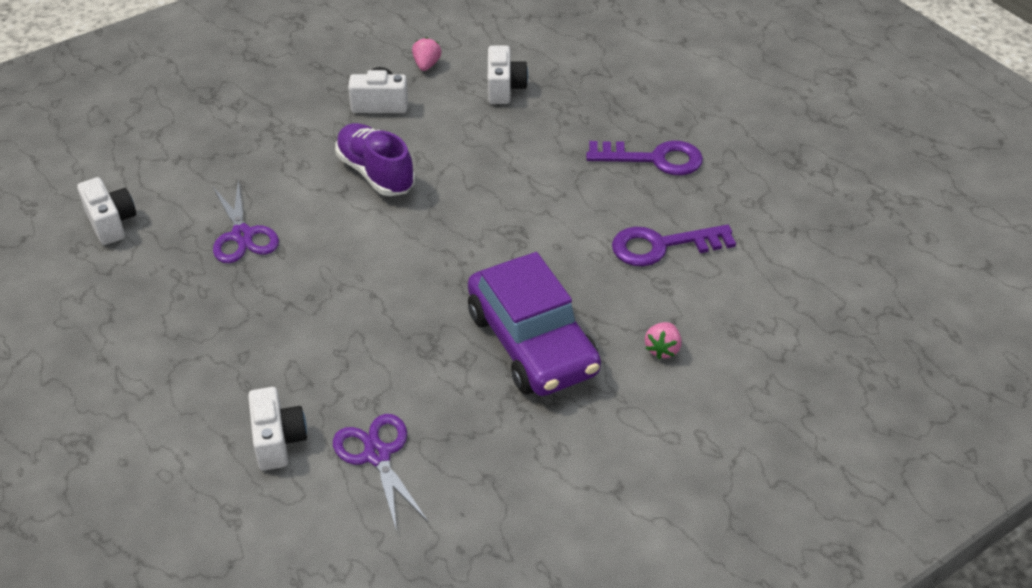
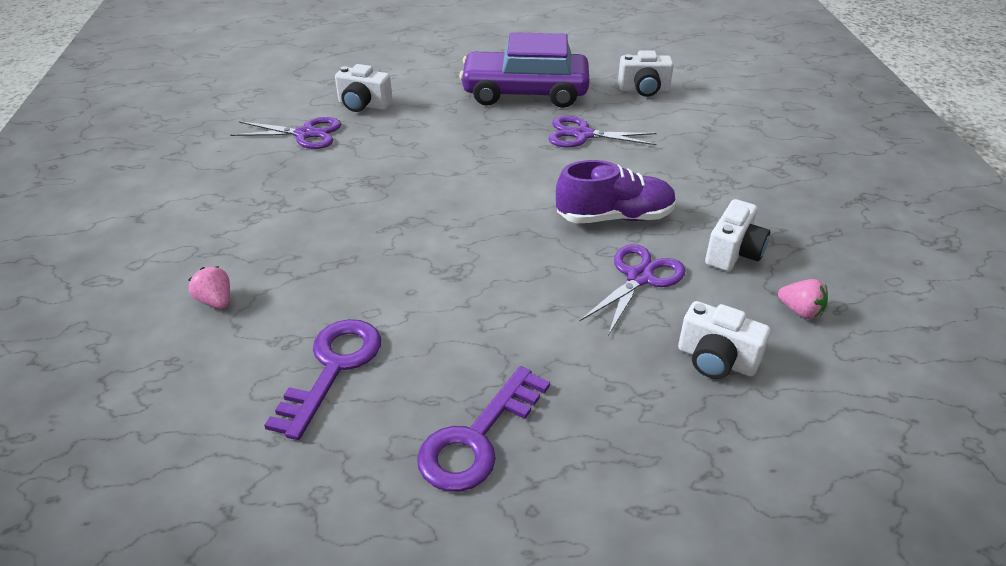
camera: 120 degrees right, 5 degrees down
(446, 139) = (639, 277): none -> purple scissors
(532, 343) = (315, 230): purple car -> purple car (525, 93)

